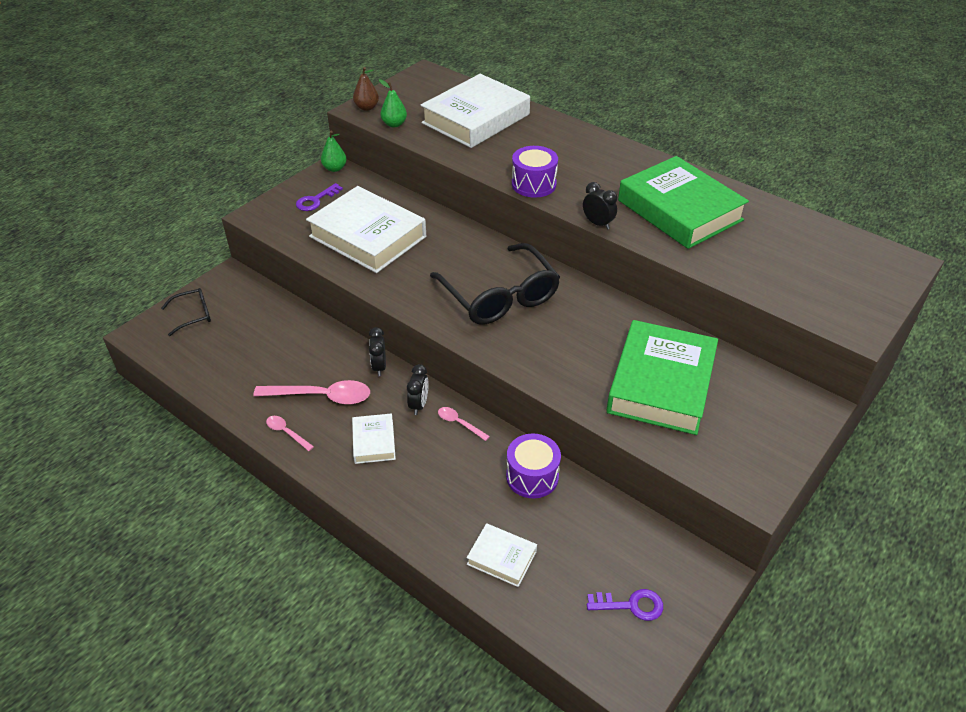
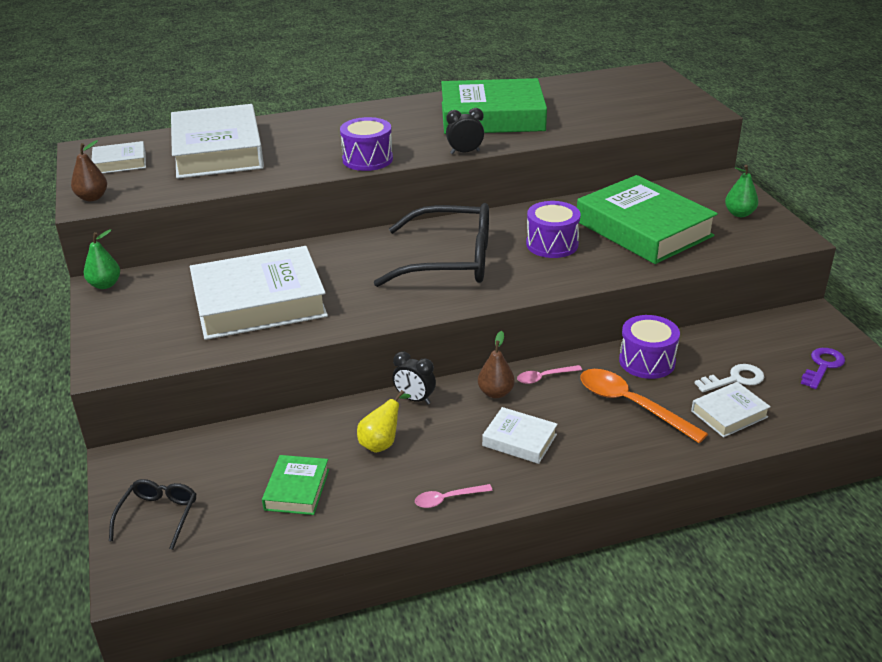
camera: 55 degrees left, 10 degrees down
(251, 358) = (297, 489): none -> green book
(316, 200) = (144, 315): purple key -> none
(321, 374) = (382, 443): none -> yellow pear
(321, 396) = (417, 454): pink spoon -> none
(394, 124) = (152, 192): green pear -> green pear (739, 214)
(419, 405) = (495, 393): black clock -> brown pear
(420, 93) = (120, 163): none -> white book
(465, 489) = (631, 405): none -> orange spoon
(555, 545) = (734, 379): none -> white key
(578, 339) = (552, 244): none -> purple drum

